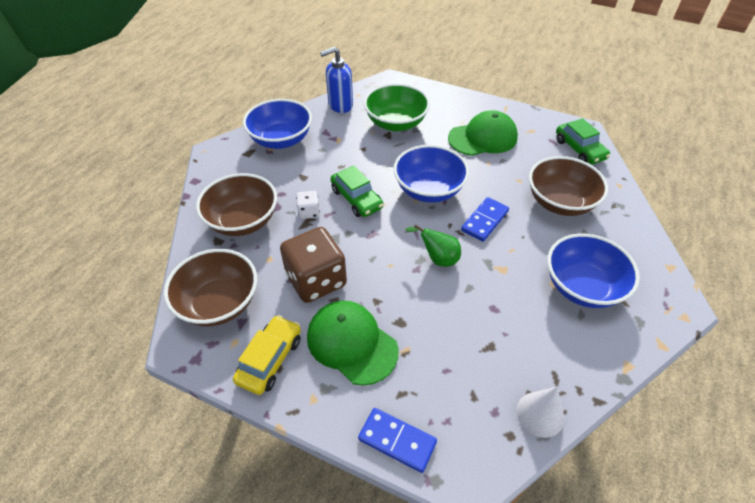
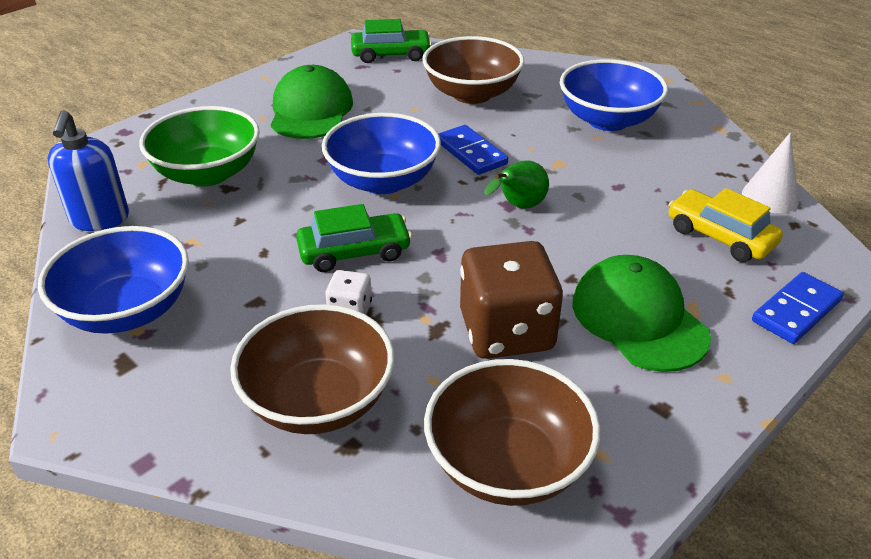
camera: 70 degrees left, 10 degrees down
(270, 359) = (646, 413): yellow car -> yellow car (720, 236)
(351, 343) = (638, 318): green cap -> green cap turned 90 degrees clockwise

